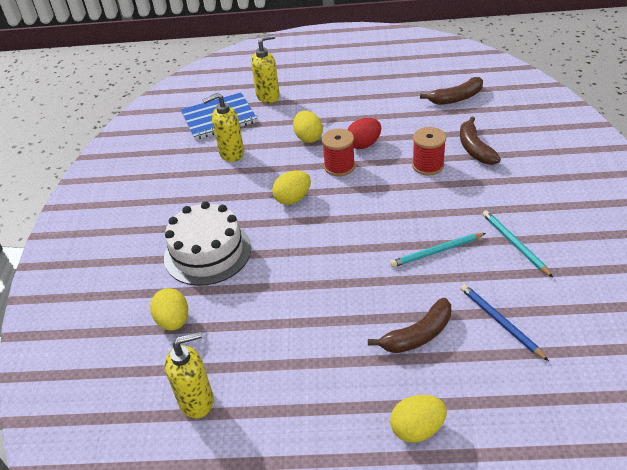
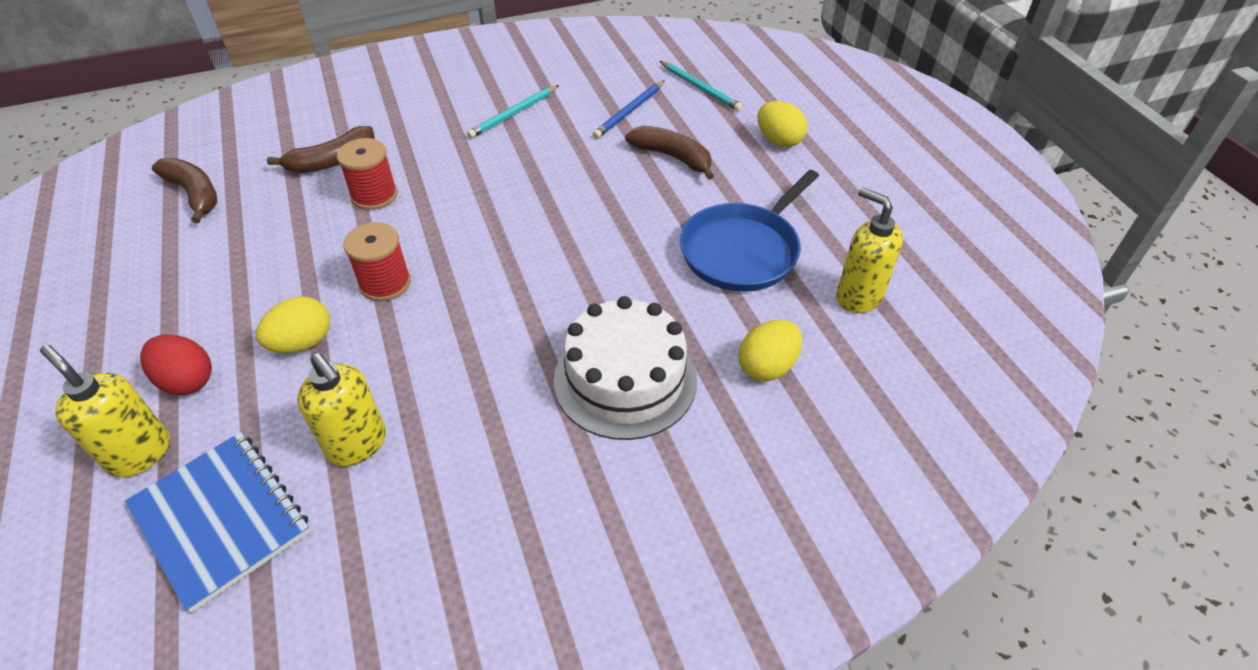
camera: 115 degrees left, 5 degrees up
(282, 345) = (742, 250): none -> blue pan
(293, 199) = (475, 316): yellow egg -> none
(364, 144) = (323, 269): red egg -> red egg (187, 380)
(436, 252) = (544, 163): turquoise pencil -> turquoise pencil (700, 88)

